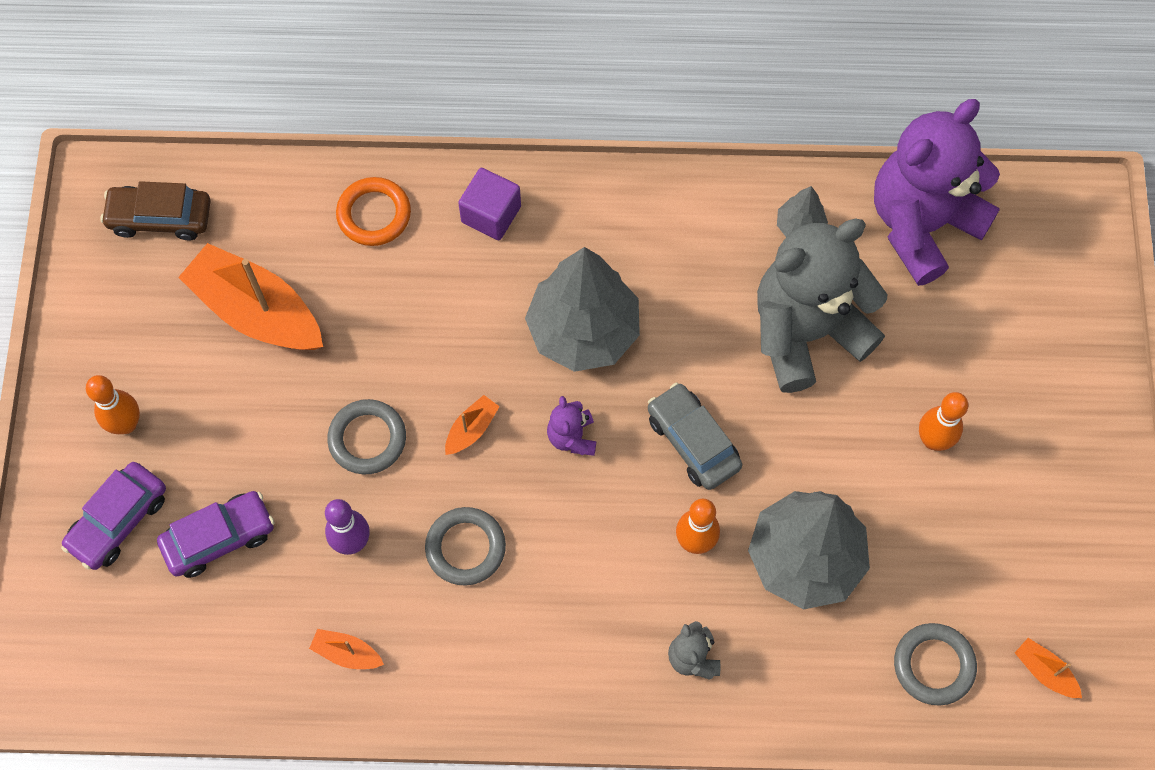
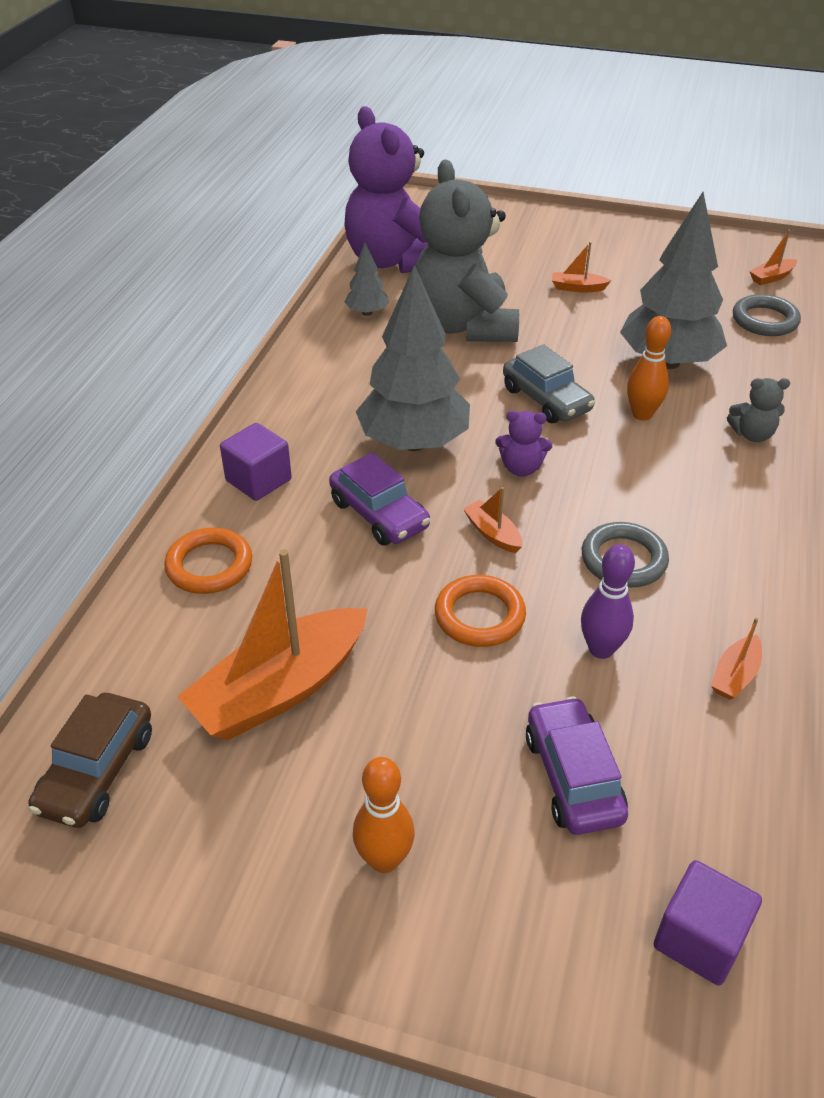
camera: 75 degrees left, 25 degrees down
(103, 639) = (699, 939): none -> purple cube
(118, 520) = (525, 892): purple car -> purple car (379, 514)
(367, 439) = (479, 616): grey ring -> orange ring
(693, 442) = (546, 399): grey car -> grey car turned 105 degrees counterclockwise
(933, 440) = (577, 288): orange bowling pin -> orange boat

